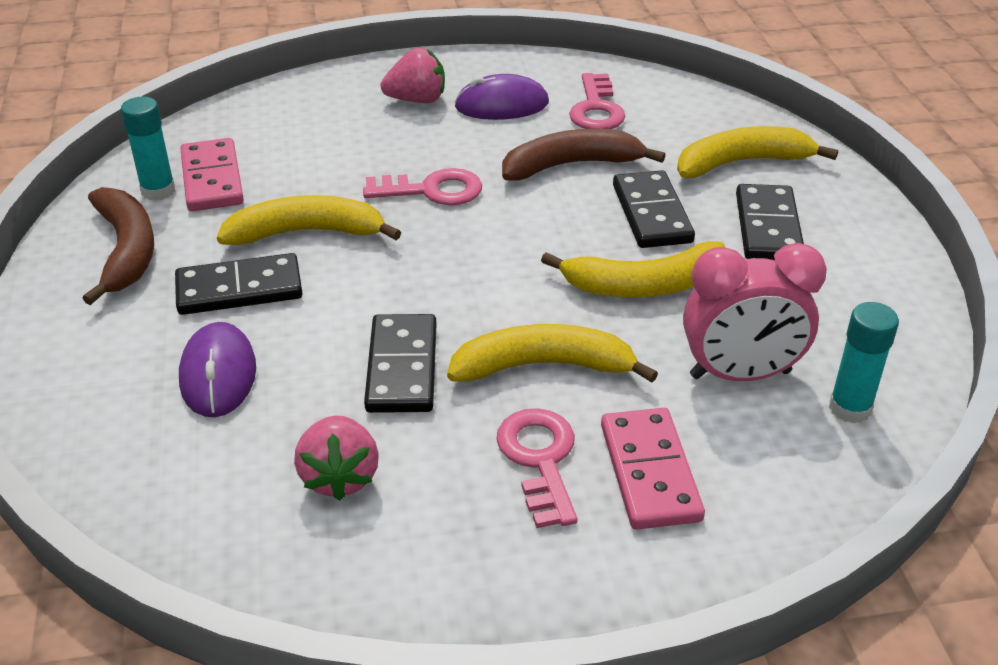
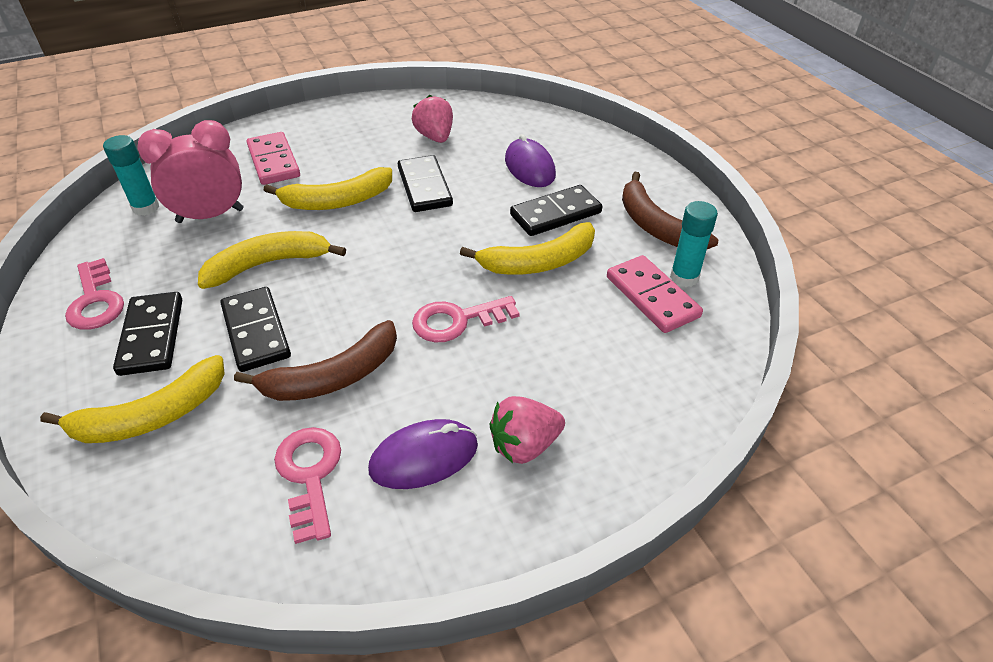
camera: 165 degrees right, 5 degrees up
(539, 460) = (333, 158): pink key -> pink key (96, 301)

